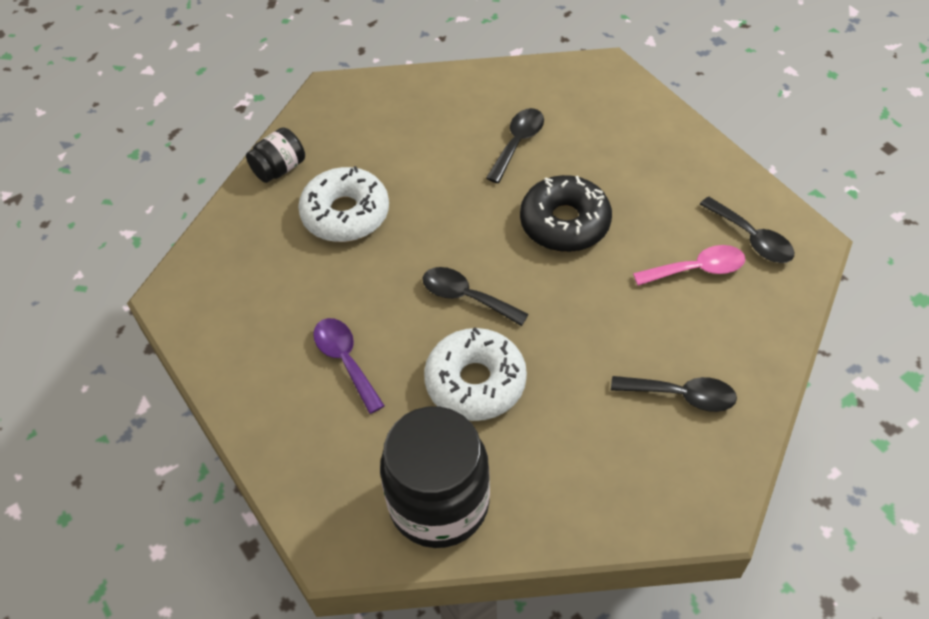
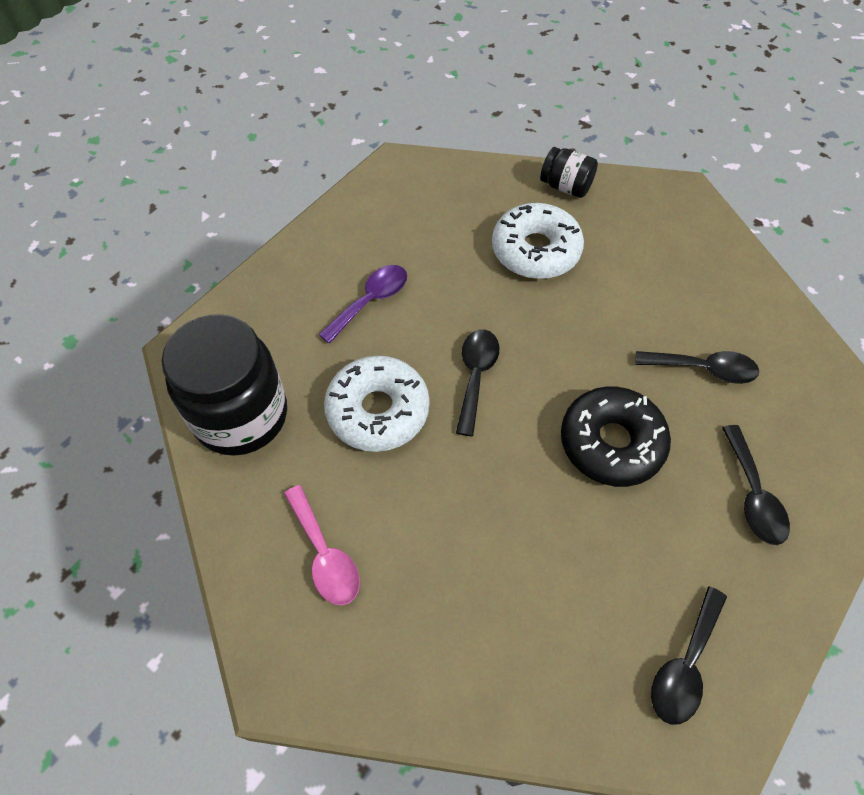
camera: 70 degrees right, 5 degrees up
(682, 395) = (419, 618): black spoon -> black spoon (752, 495)
(697, 269) = (605, 603): pink spoon -> pink spoon (325, 555)

